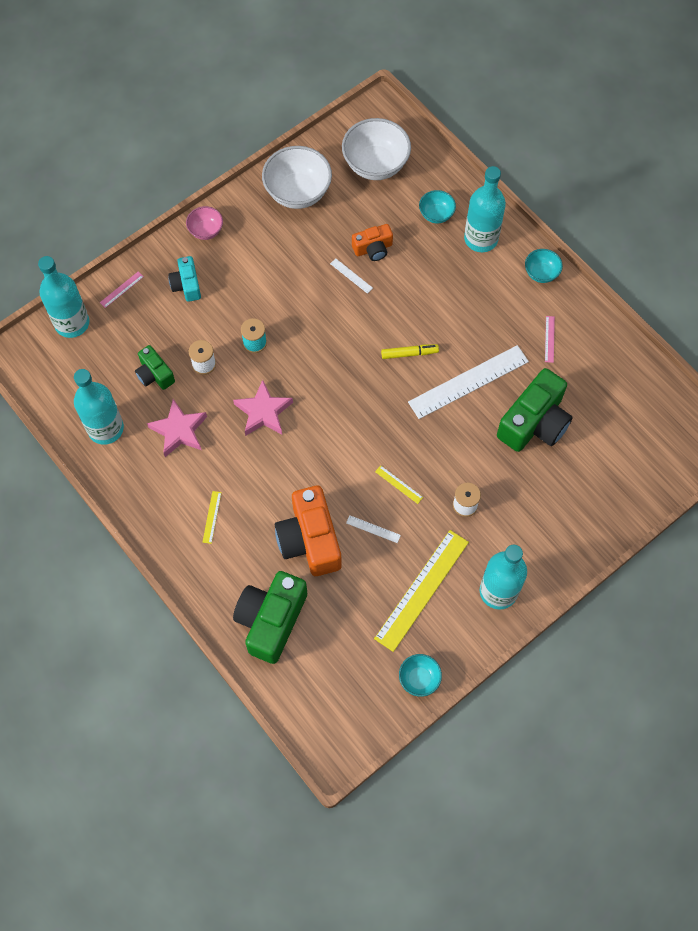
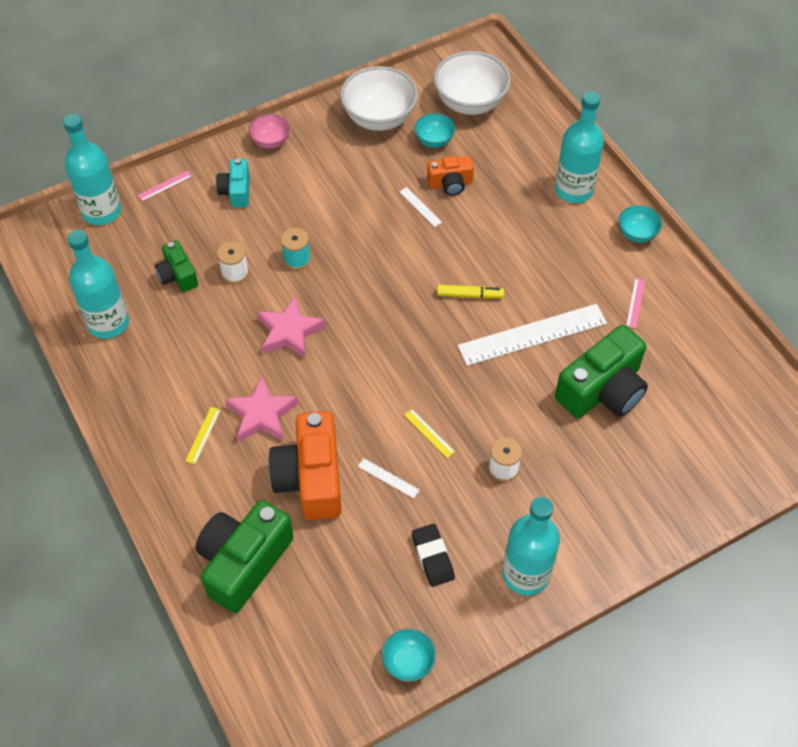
camera: 10 degrees right, 10 degrees down
(179, 431) = (189, 337): pink star -> pink star (261, 415)
(422, 590) = (433, 557): yellow ruler -> black eraser
(436, 214) = (528, 159): turquoise bowl -> turquoise bowl (434, 140)

